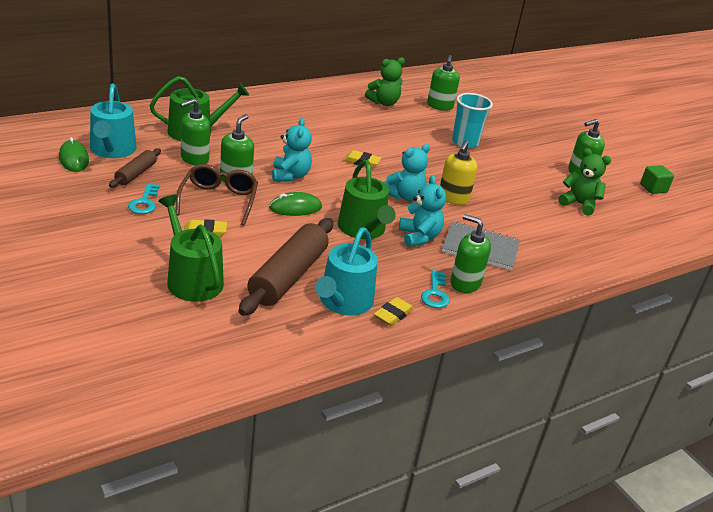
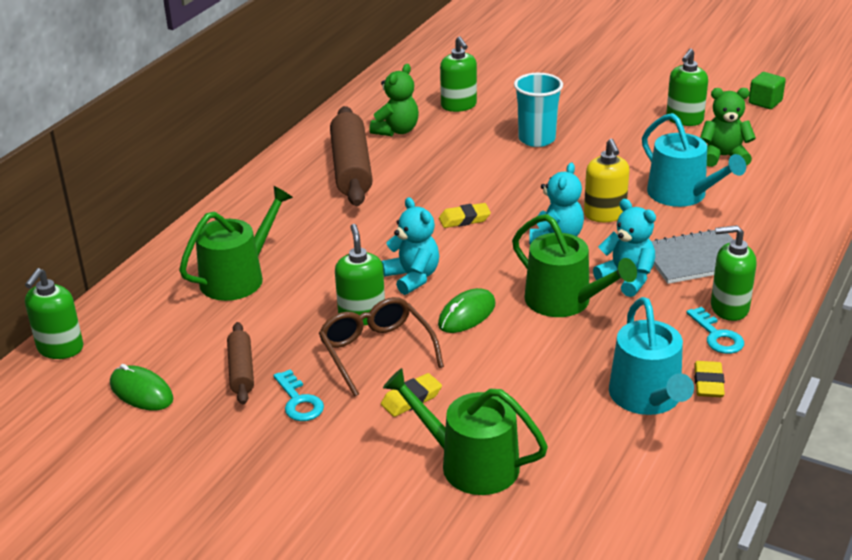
camera: 25 degrees left, 0 degrees up
(112, 150) = (172, 355): turquoise watering can -> turquoise watering can (682, 194)
(194, 159) = (282, 314): green soap dispenser -> green soap dispenser (60, 348)
(288, 276) = (560, 401): brown rolling pin -> brown rolling pin (351, 168)

